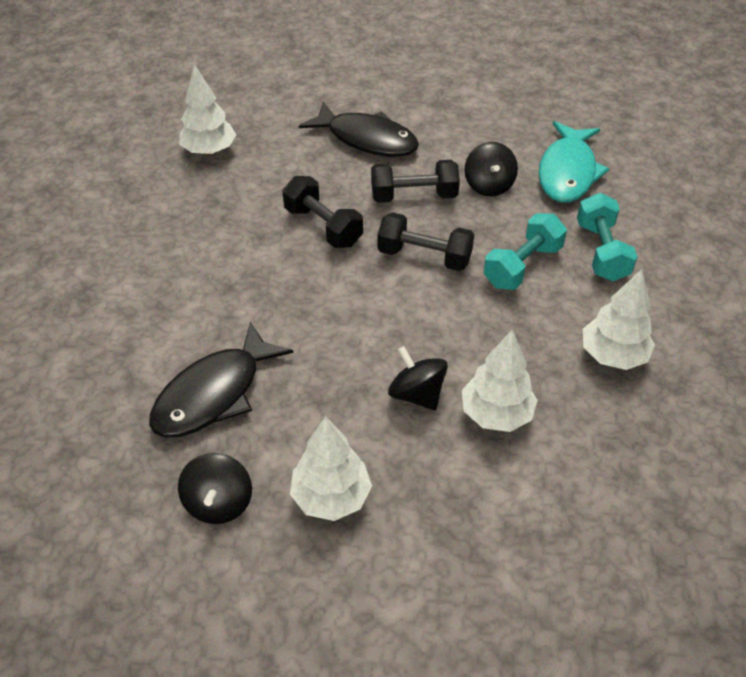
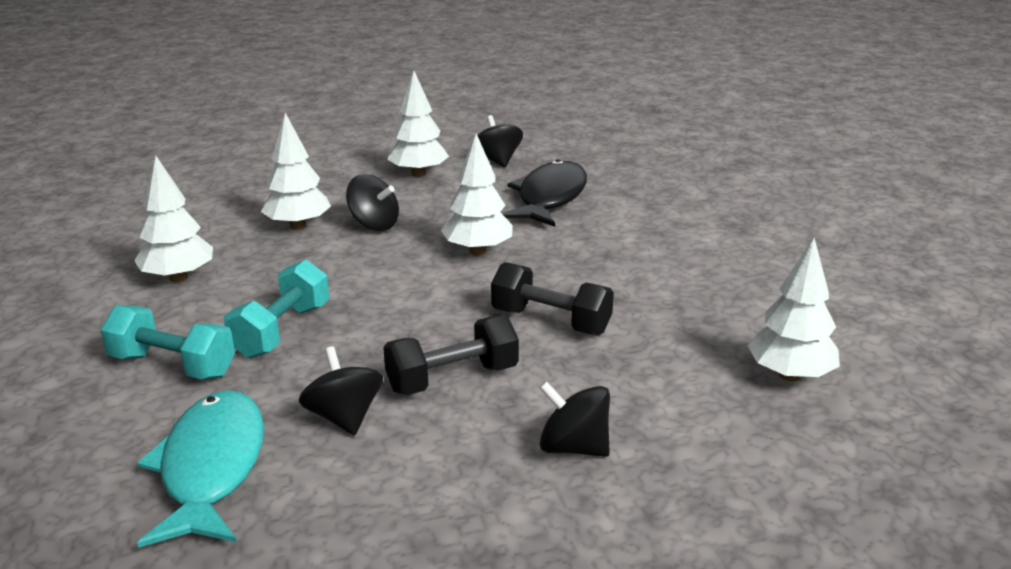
camera: 160 degrees right, 20 degrees down
(334, 322) = (478, 251): none -> white tree
(367, 139) = (573, 447): black fish -> black spinning top
(424, 256) = (408, 317): black dumbbell -> none
(601, 251) = (173, 366): turquoise dumbbell -> turquoise dumbbell turned 45 degrees counterclockwise

